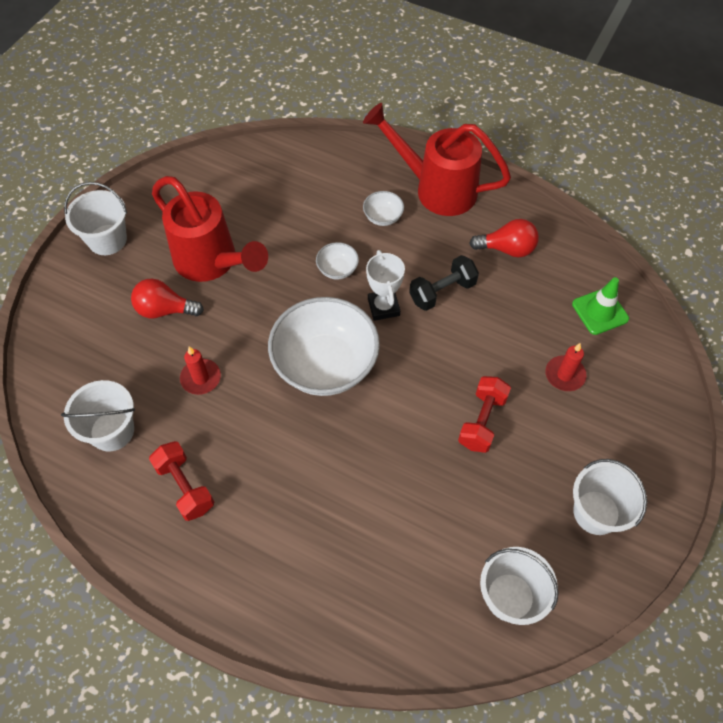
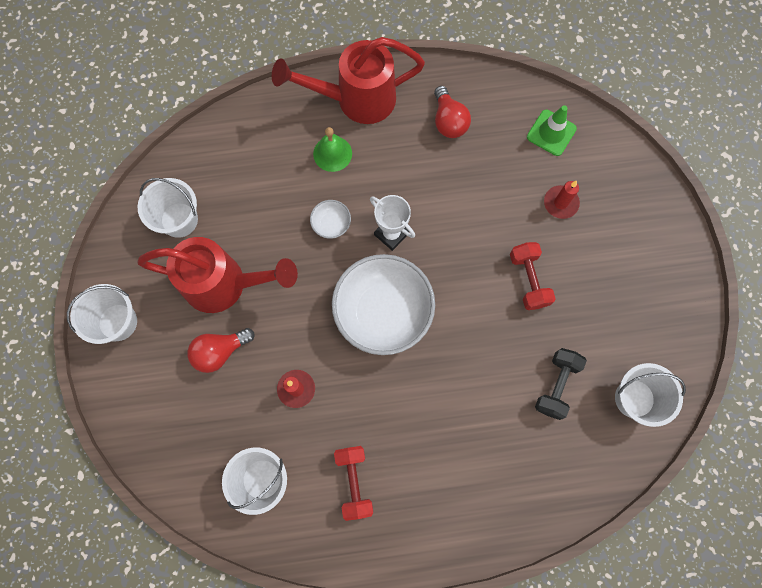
camera: 35 degrees left, 15 degrees up
(185, 487) = (354, 482): red dumbbell -> red dumbbell turned 60 degrees clockwise
(383, 217) = (332, 153): white bowl -> green bell
(442, 292) = (426, 191): black dumbbell -> black dumbbell (556, 385)
(507, 249) = (448, 121): red light bulb -> red light bulb turned 105 degrees clockwise
(596, 512) = (649, 296): white bucket -> white bucket (179, 220)

